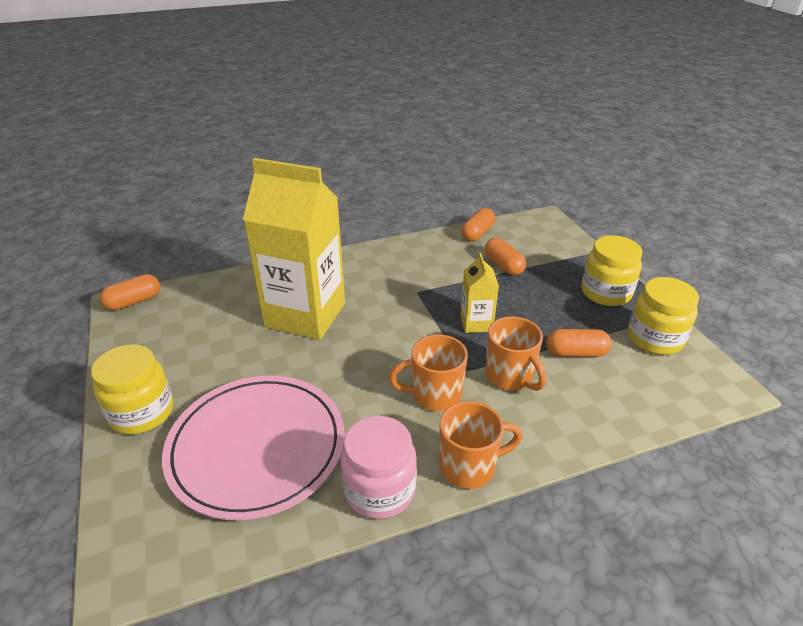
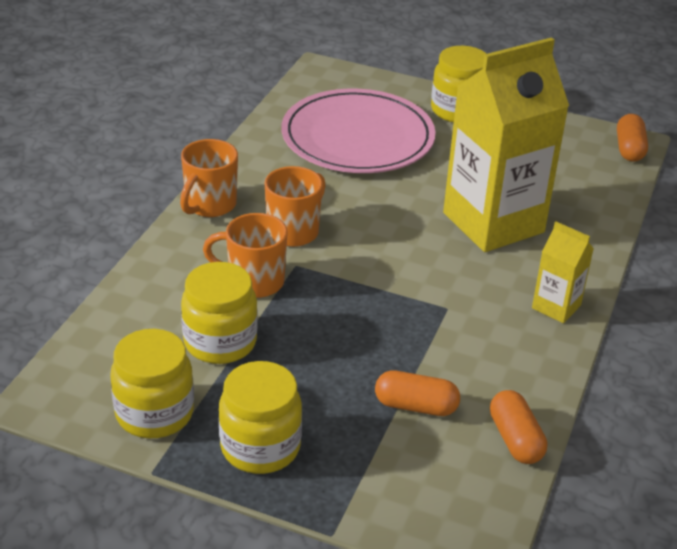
camera: 130 degrees right, 0 degrees up
(379, 490) = (250, 163): pink jar -> none
(476, 323) = (346, 312): yellow carton -> yellow carton (556, 307)
(576, 353) = (220, 342): orange capsule -> yellow jar

